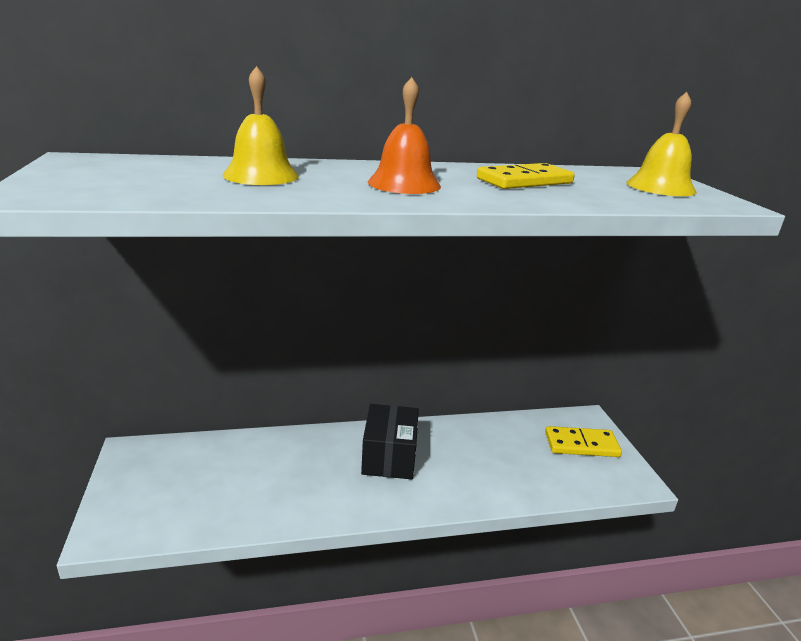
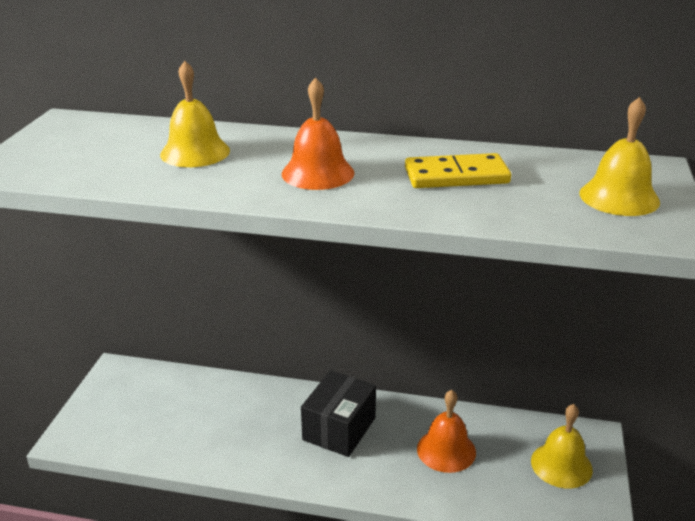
camera: 25 degrees right, 5 degrees up
(489, 454) = (446, 450): none -> orange bell
(581, 445) = (561, 465): yellow domino -> yellow bell

